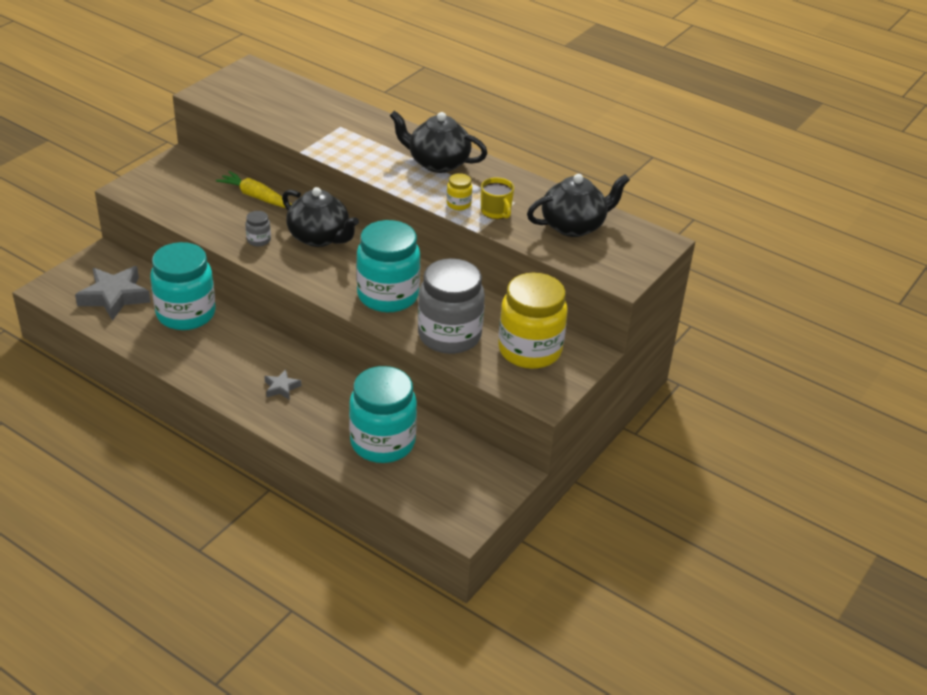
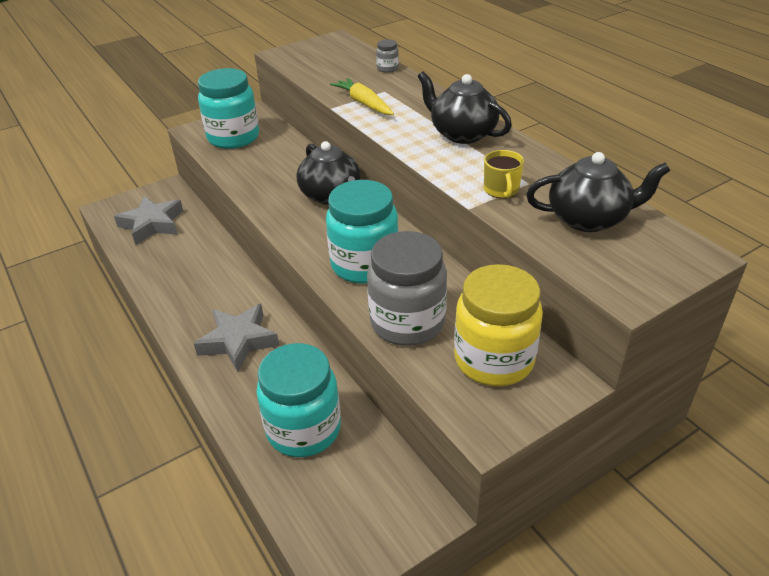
camera: 25 degrees right, 0 degrees up
(186, 314) = (200, 250): turquoise jar -> turquoise jar (233, 138)
(256, 197) = (296, 151): yellow carrot -> yellow carrot (363, 103)
(258, 240) = (273, 189): grey jar -> grey jar (387, 68)
(281, 388) = (238, 341): grey star -> grey star, size x2.04
(458, 204) = (462, 176): yellow jar -> none

